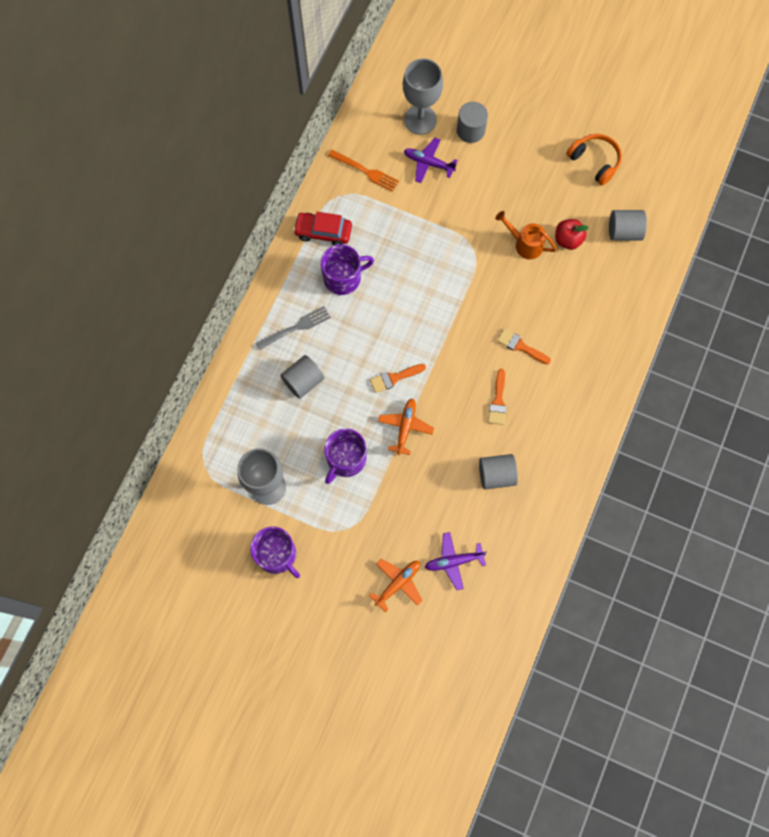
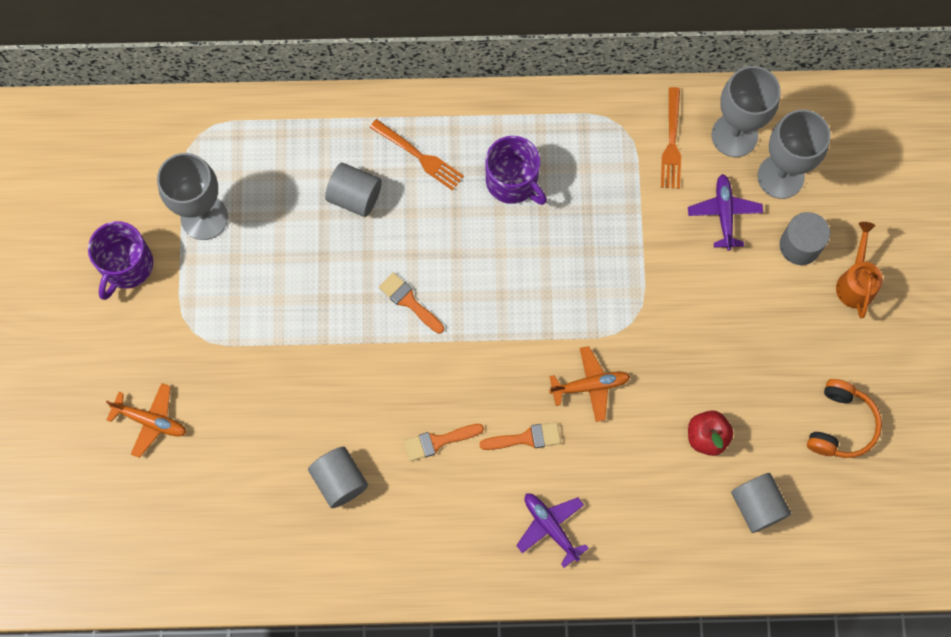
camera: 65 degrees right, 0 degrees up
(295, 328) = (419, 156): grey fork -> orange fork
(323, 232) = (562, 130): red car -> none
(345, 459) = (278, 291): purple mug -> none
(379, 133) = (734, 135): none -> grey goblet
(405, 427) = (352, 343): orange plane -> orange plane (590, 385)
(453, 561) = (206, 475): purple plane -> purple plane (550, 527)
(520, 346) = (526, 438): orange brush -> orange brush turned 75 degrees clockwise
(525, 244) = (672, 383): orange watering can -> orange watering can (855, 282)

